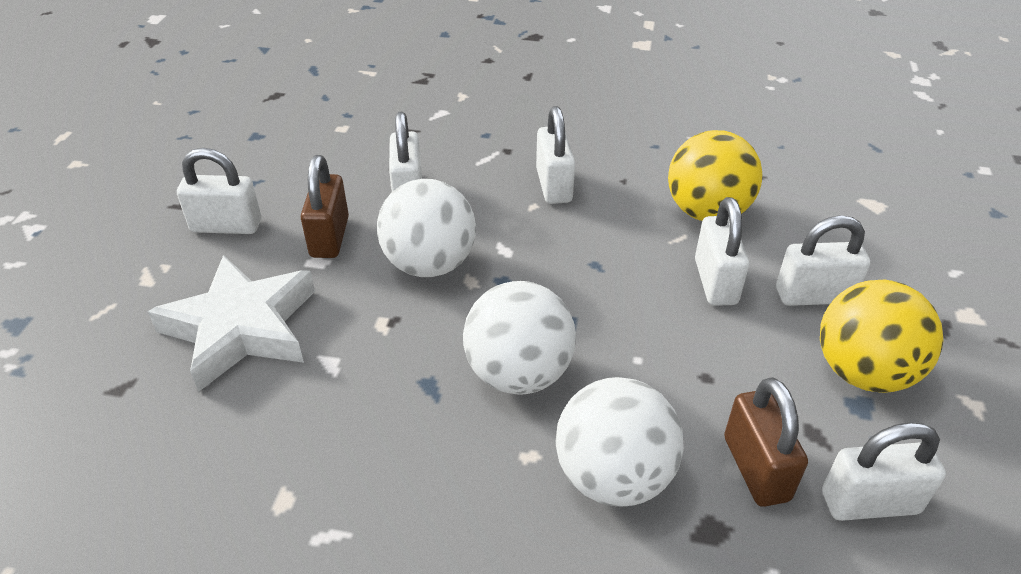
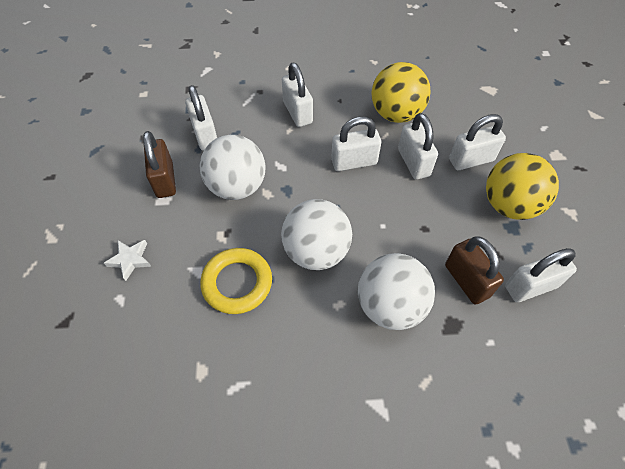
camera: 15 degrees left, 15 degrees up
(226, 226) = (91, 186): white padlock -> white padlock (354, 162)
(241, 328) = (130, 260): white star -> white star, size x0.42
(382, 391) = (237, 283): none -> yellow ring

